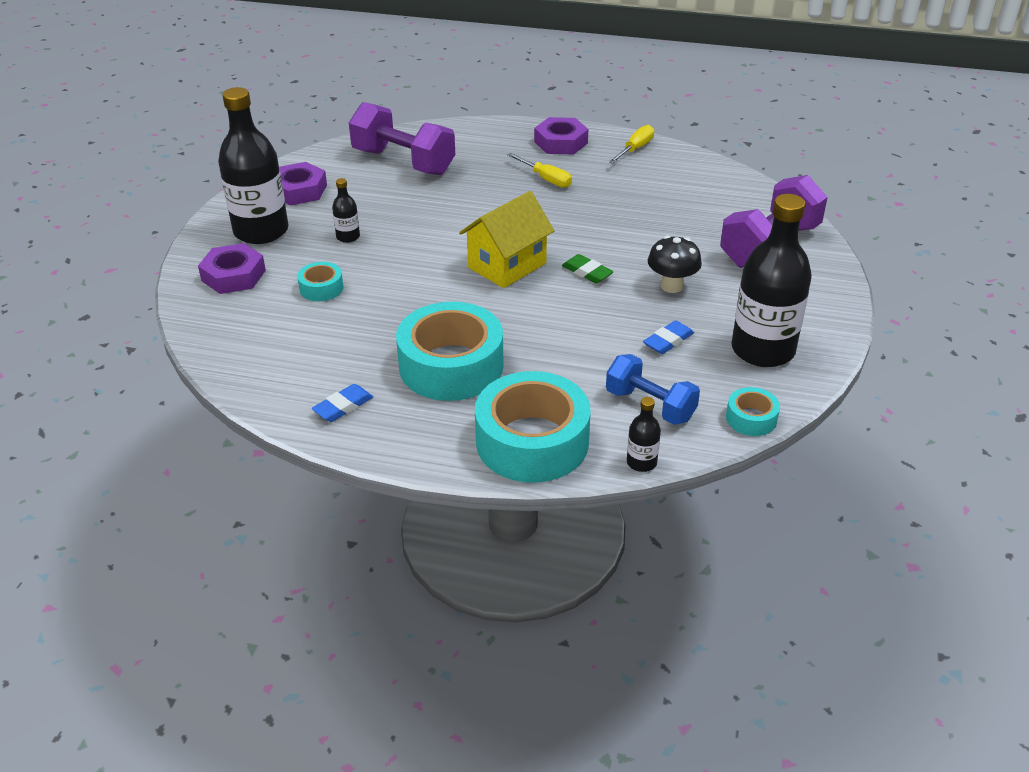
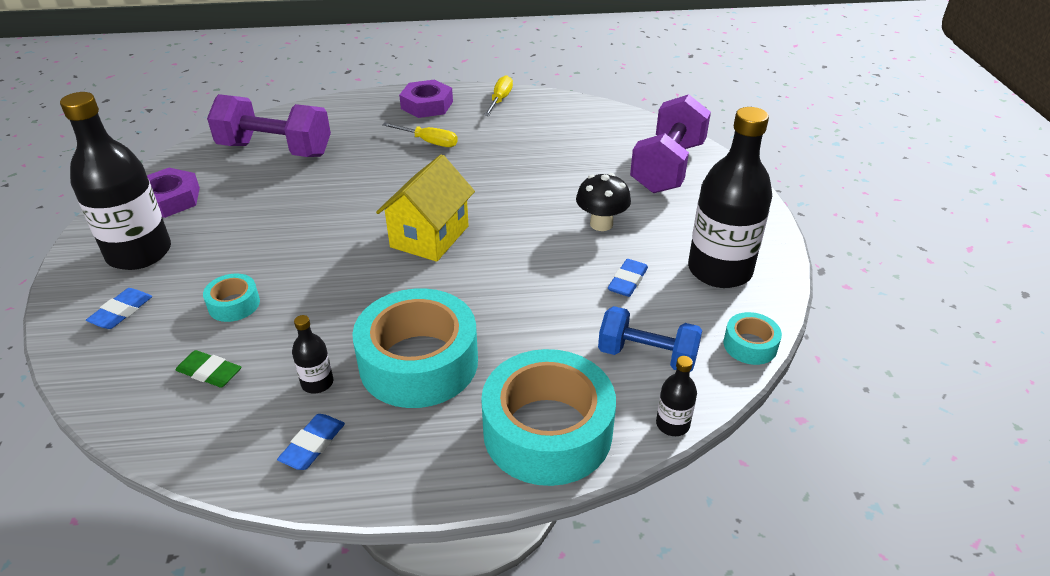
camera: 20 degrees left, 0 degrees up
(233, 275) = (121, 312): purple nut -> blue eraser
(348, 237) = (244, 240): black bottle -> black bottle (317, 383)
(587, 272) = (513, 227): green eraser -> green eraser (209, 372)

